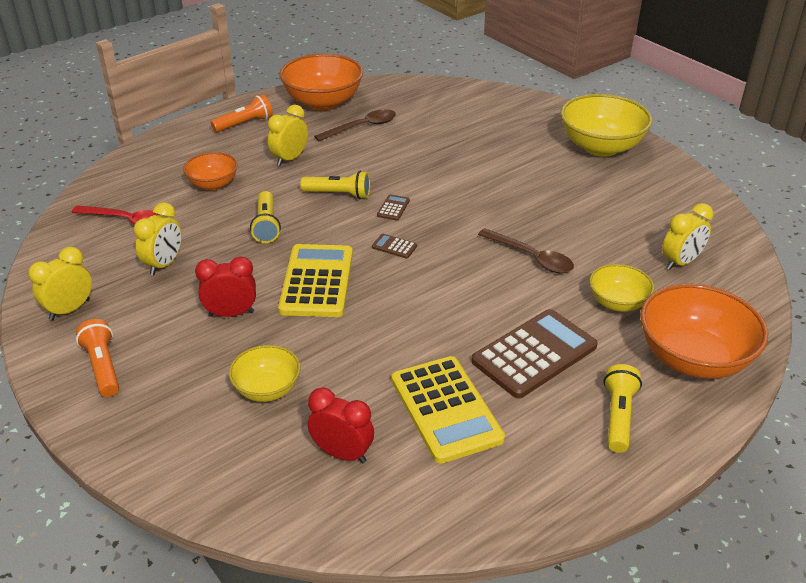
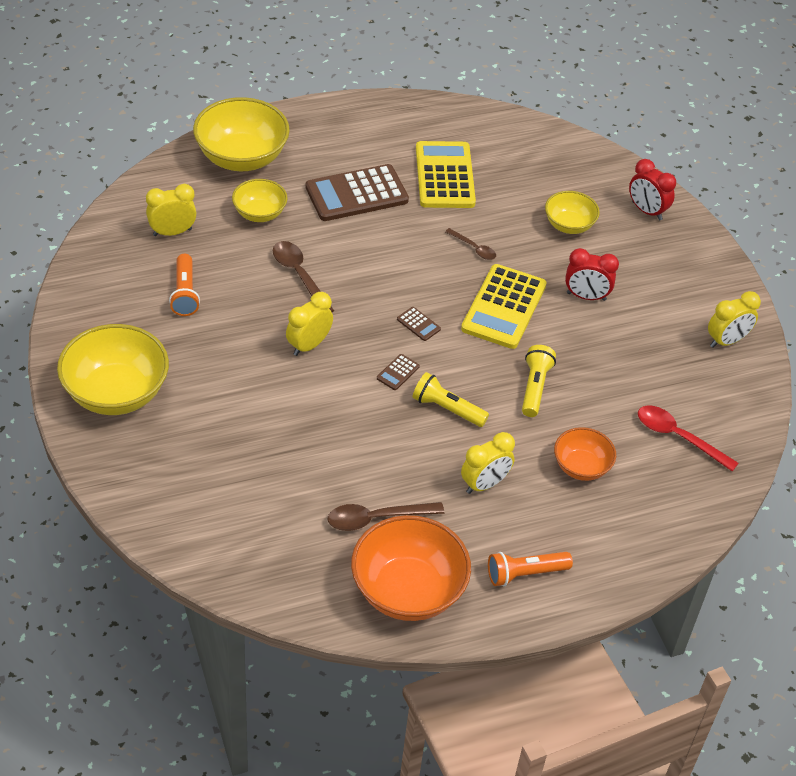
camera: 165 degrees left, 10 degrees up
(103, 367) = (694, 278): orange flashlight -> orange flashlight (185, 293)
(164, 264) = (641, 367): yellow clock -> yellow clock (308, 345)
(342, 453) = (527, 169): red clock -> red clock (646, 211)
(371, 330) = (474, 248): none -> brown spoon
(618, 416) = (329, 138): yellow flashlight -> none
(693, 359) = (242, 157): orange bowl -> yellow bowl

